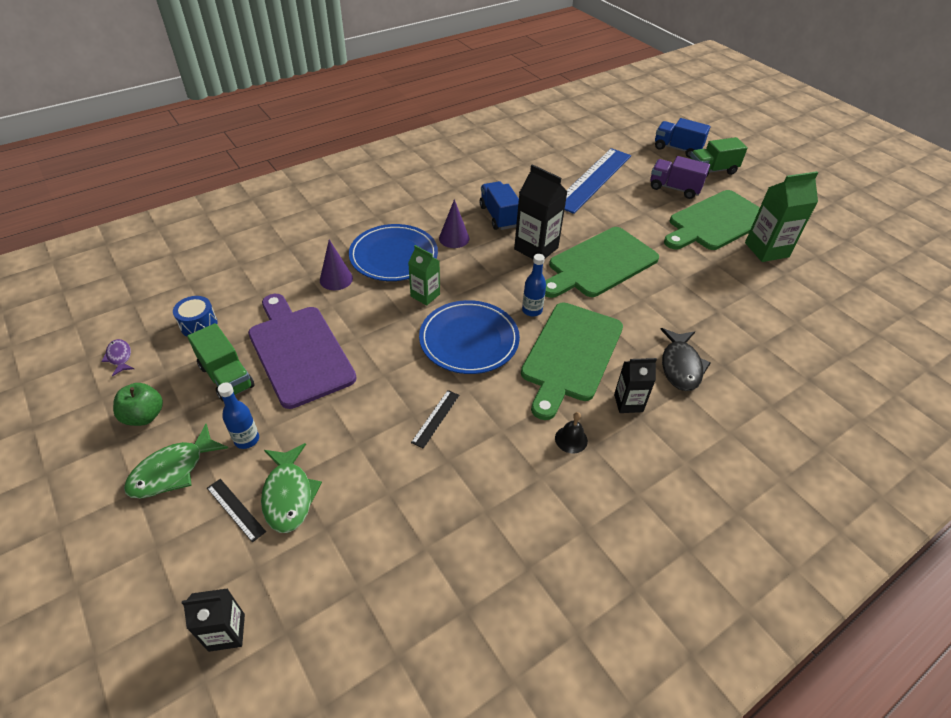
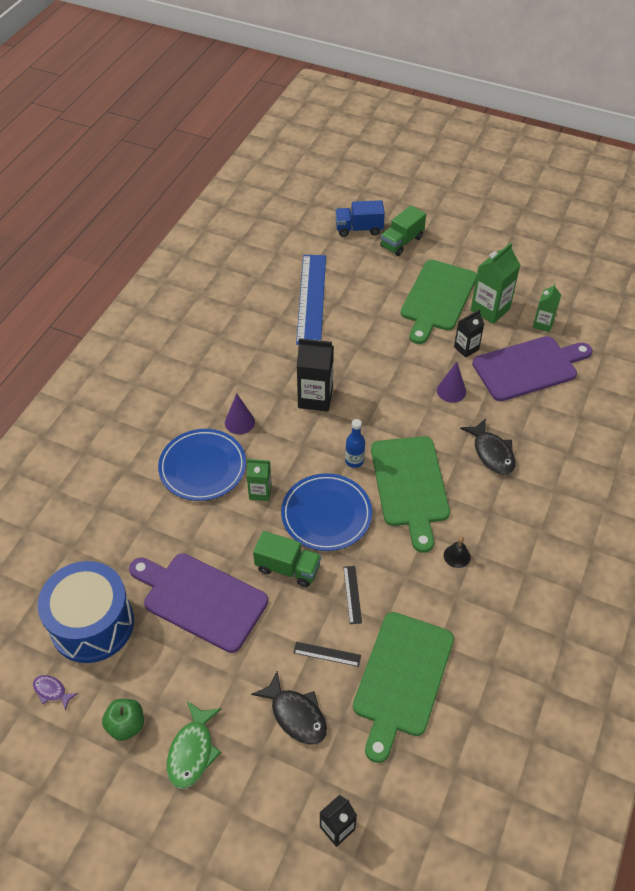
camera: 30 degrees left, 5 degrees up
(199, 325) = (92, 624): blue drum -> blue drum, size x2.36
(227, 376) = (161, 654): green truck -> green truck (288, 568)
(235, 509) = (267, 748): black ruler -> black ruler (327, 654)
(247, 439) = (226, 694): blue bottle -> none
(289, 495) = (296, 715): green fish -> black fish
(336, 279) = (172, 516): purple cone -> purple cone (451, 391)
(499, 216) = (260, 379): blue truck -> none
(599, 264) = (375, 388): green cutting board -> green cutting board (402, 678)
(628, 403) = (476, 504): black carton -> black carton (466, 348)
(674, 188) = (384, 277): purple truck -> none
(776, 312) = (528, 368): none -> purple cutting board
(819, 283) = (543, 324): none -> green carton

